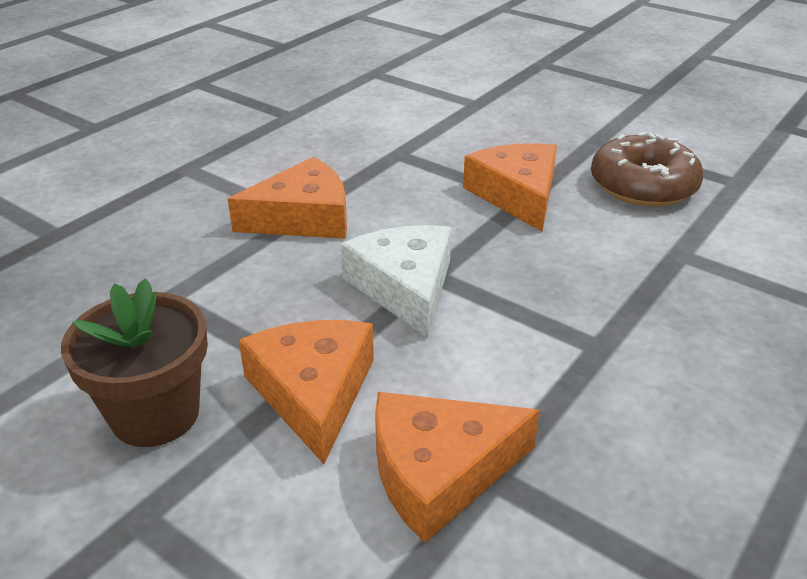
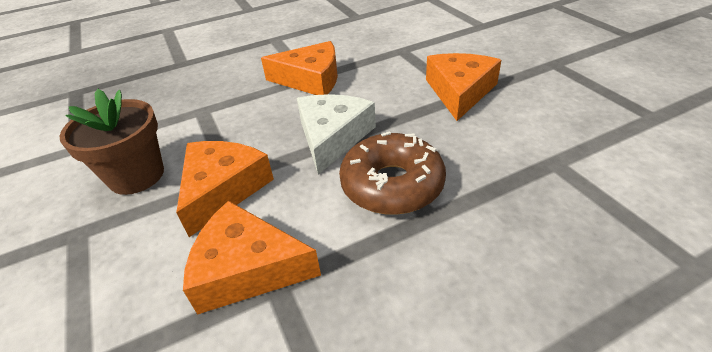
camera: 30 degrees right, 5 degrees up
(643, 185) = (565, 103): brown donut -> brown donut (392, 184)

